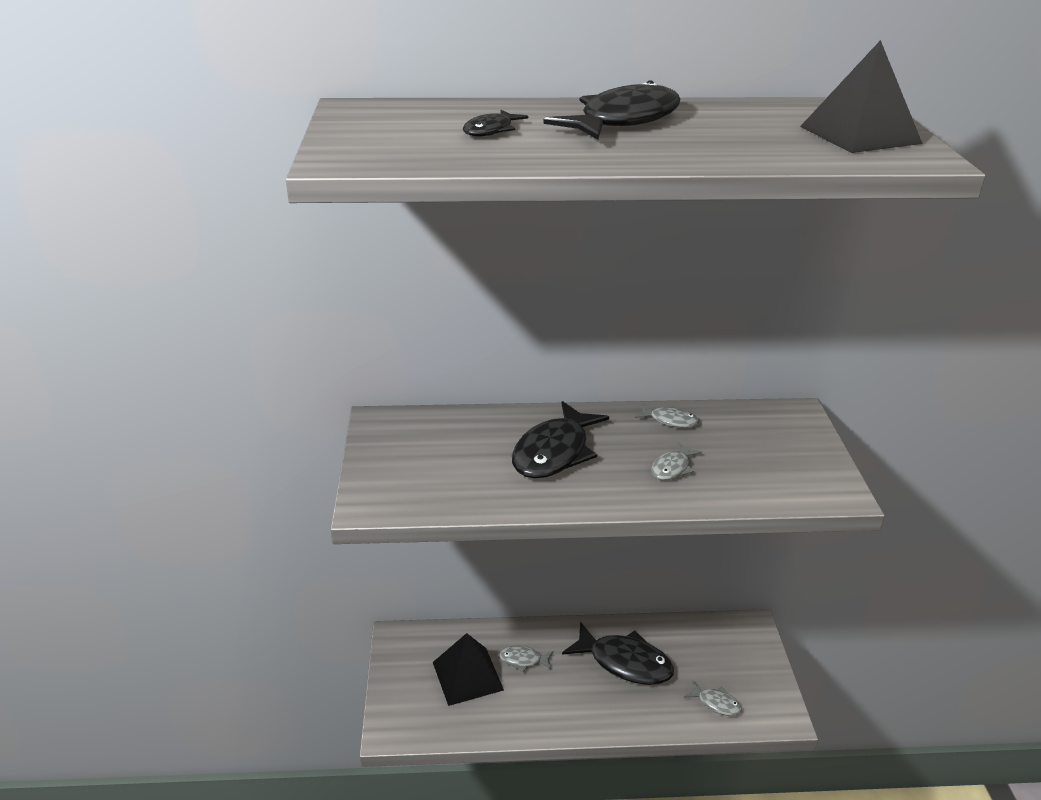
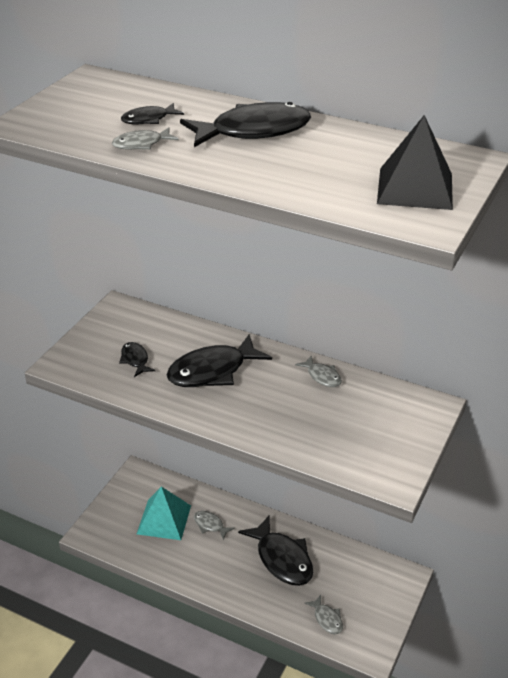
camera: 30 degrees right, 5 degrees up
(456, 469) = (135, 360): none -> black fish
(467, 676) = (164, 519): black pyramid -> turquoise pyramid
(672, 468) = (285, 413): grey fish -> grey fish (141, 144)

